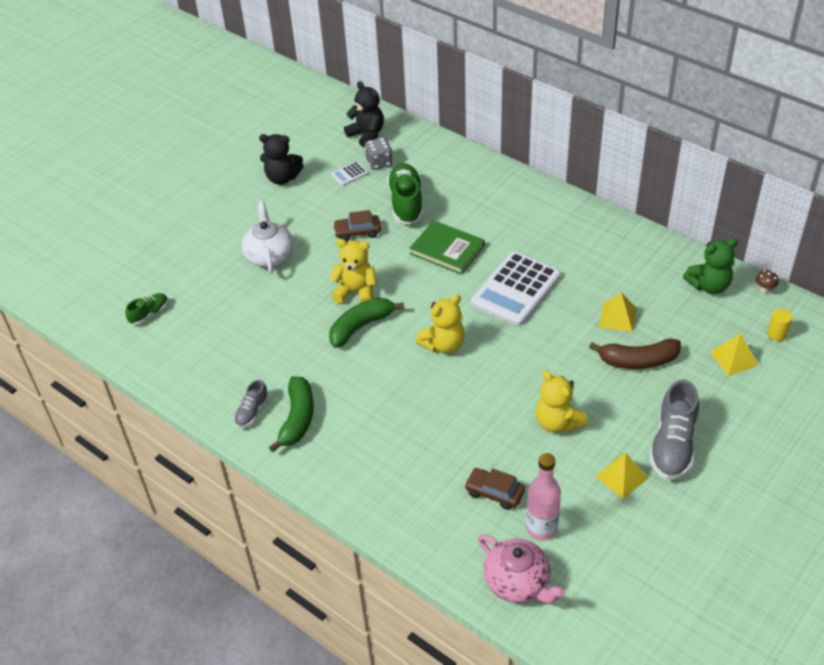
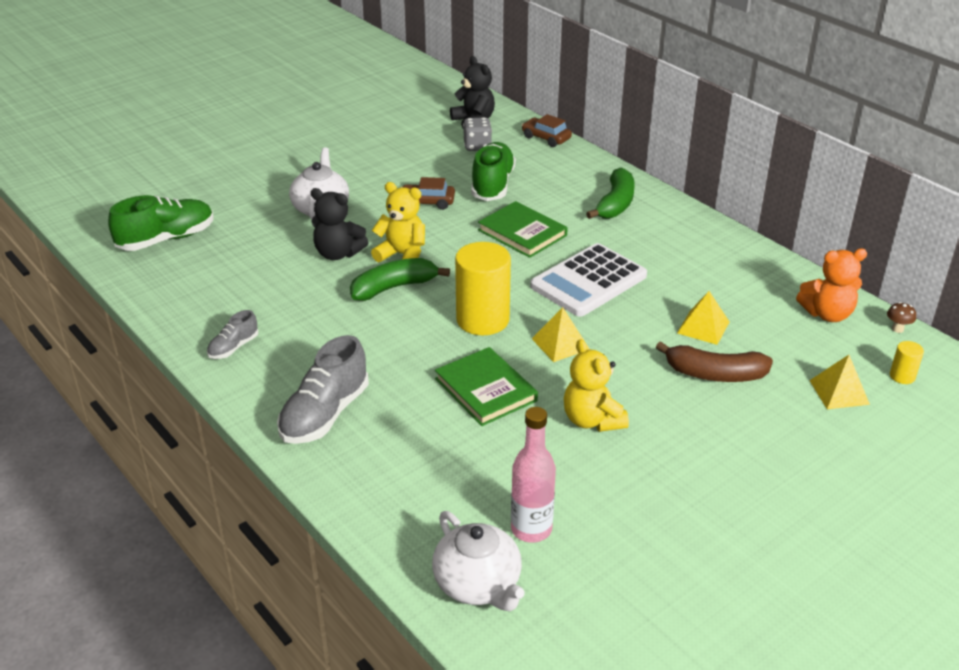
camera: 10 degrees right, 10 degrees down
(149, 314) = (166, 239): green shoe -> green shoe, size x1.89
(282, 178) = (366, 144): black teddy bear -> black teddy bear (338, 254)
(297, 419) = (282, 363): green banana -> green banana (615, 204)
(349, 174) = (440, 151): white calculator -> none
(443, 344) = (482, 320): yellow teddy bear -> yellow cylinder
(467, 411) = (485, 390): none -> green book
(494, 493) = (486, 480): brown car -> brown car (546, 138)
(518, 582) = (478, 584): pink teapot -> white teapot
(621, 477) = (654, 492): yellow pyramid -> yellow pyramid (560, 344)
(672, 445) = (732, 470): grey shoe -> grey shoe (325, 414)
(709, 286) = (827, 314): green teddy bear -> orange teddy bear

